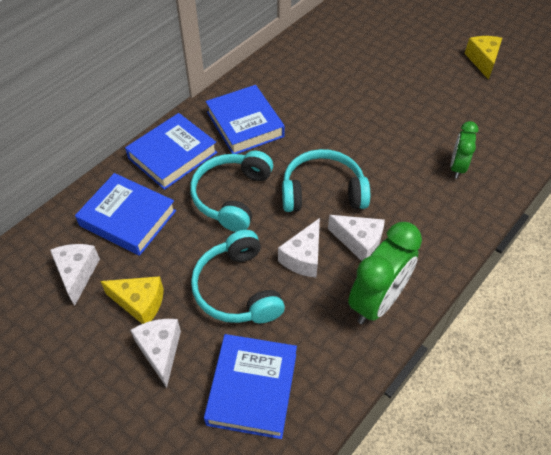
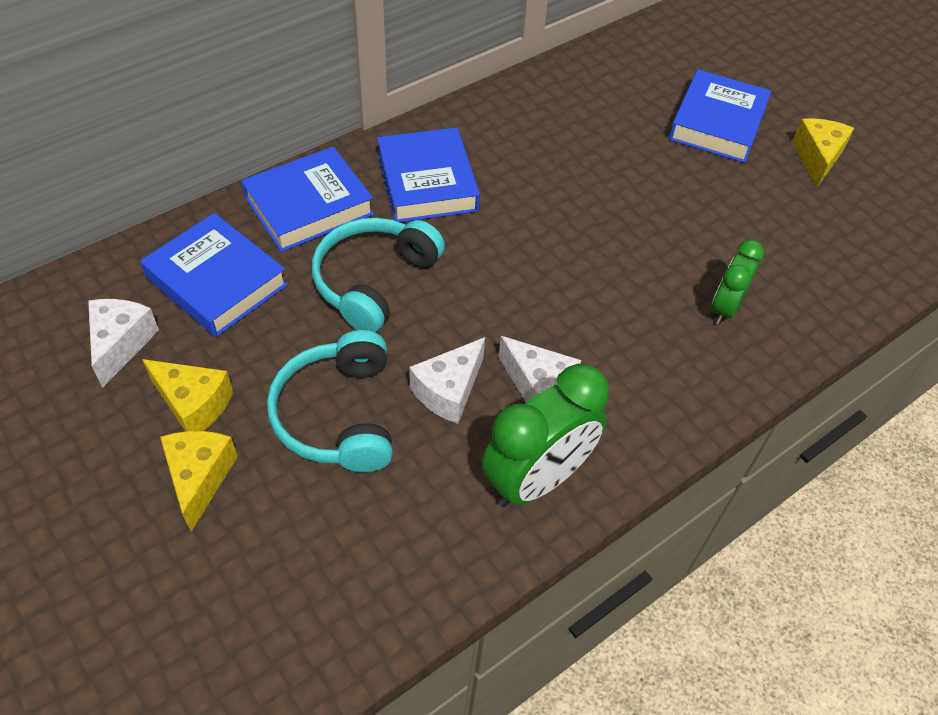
camera: 10 degrees right, 0 degrees up
(160, 351) = (199, 478): white cheese -> yellow cheese
(252, 388) = (311, 562): blue book -> blue book (717, 123)
(322, 191) = (509, 302): turquoise headphones -> none

